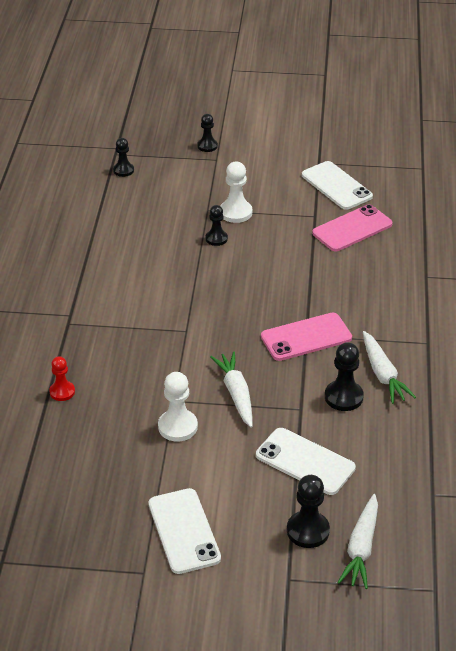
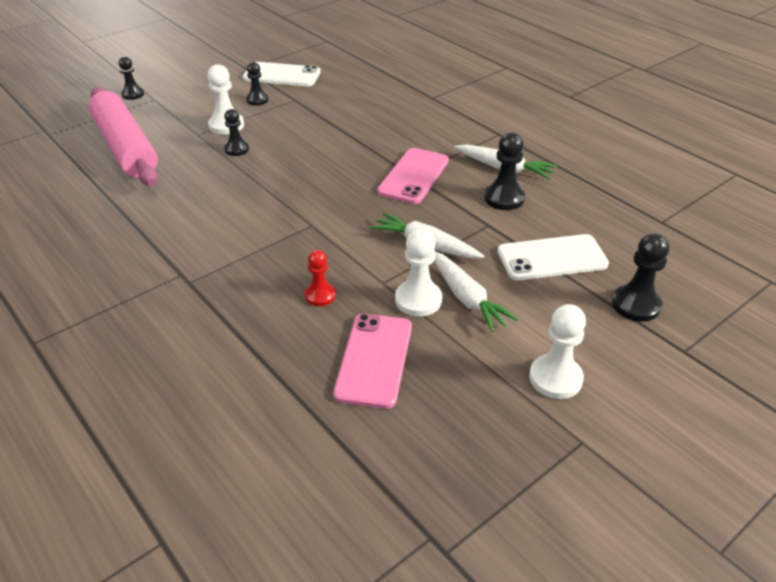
camera: 45 degrees left, 0 degrees up
(62, 392) = (268, 343): red pawn -> red pawn (320, 295)
(123, 170) = (74, 142): black pawn -> black pawn (257, 100)
(149, 194) = (126, 147): none -> pink rolling pin
(183, 531) = (555, 378): white phone -> white pawn
(352, 229) = (335, 94): pink phone -> pink phone (374, 360)
(361, 548) = (686, 289): white carrot -> white carrot (466, 298)

